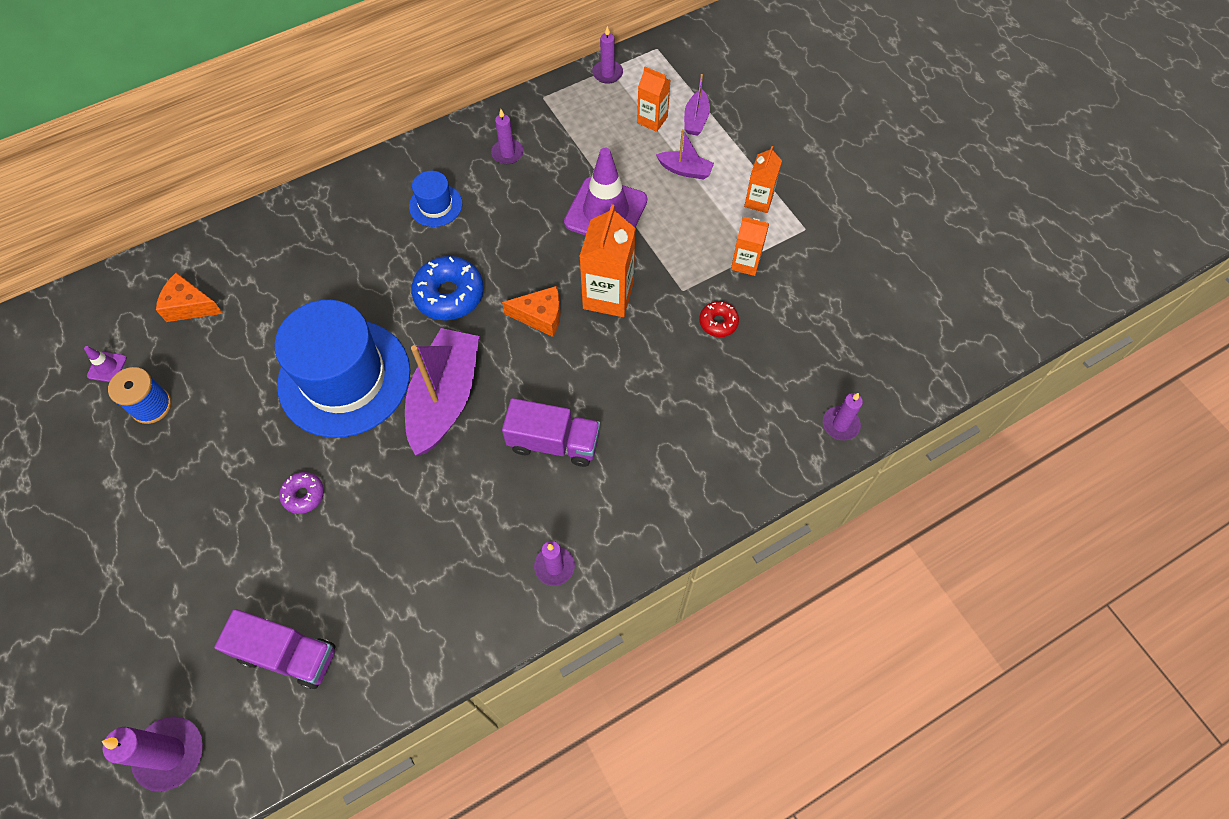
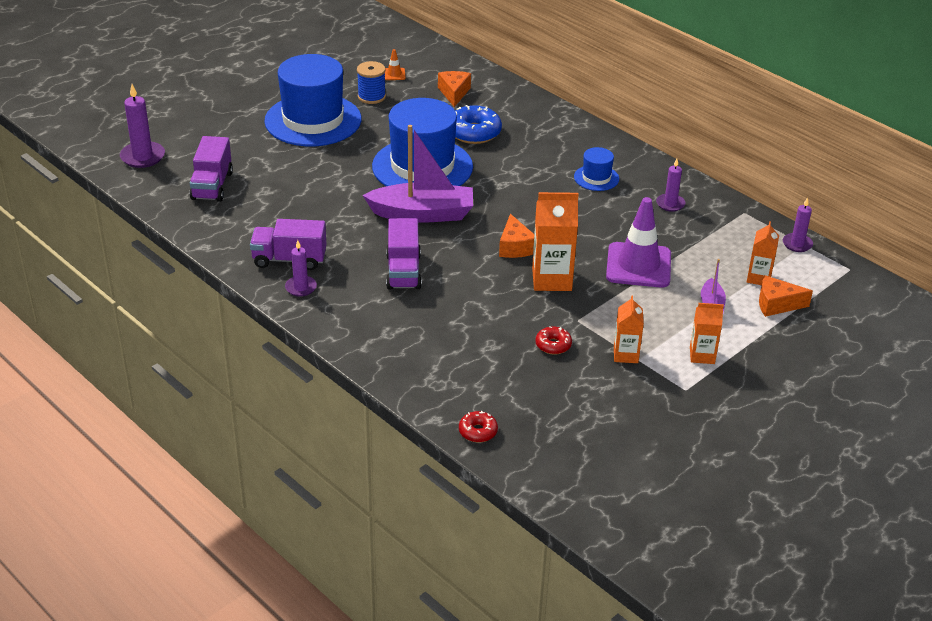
camera: 75 degrees right, 25 degrees down
(107, 367) = (394, 74): purple traffic cone -> orange traffic cone
(177, 492) = (313, 120): none -> blue hat
(304, 495) = (325, 169): purple donut -> none
(449, 295) = (515, 199): blue donut -> blue donut (474, 132)
(492, 572) = (289, 259): none -> purple truck
(696, 119) = (776, 304): purple boat -> orange cheese
(840, 424) = (478, 431): purple candle -> red donut

